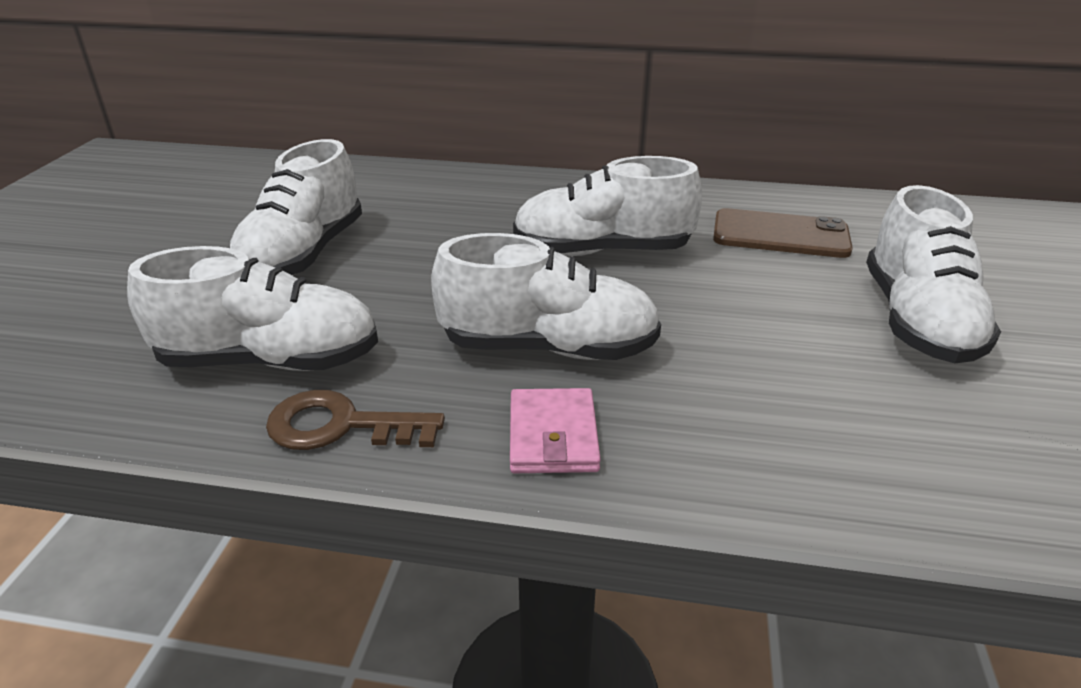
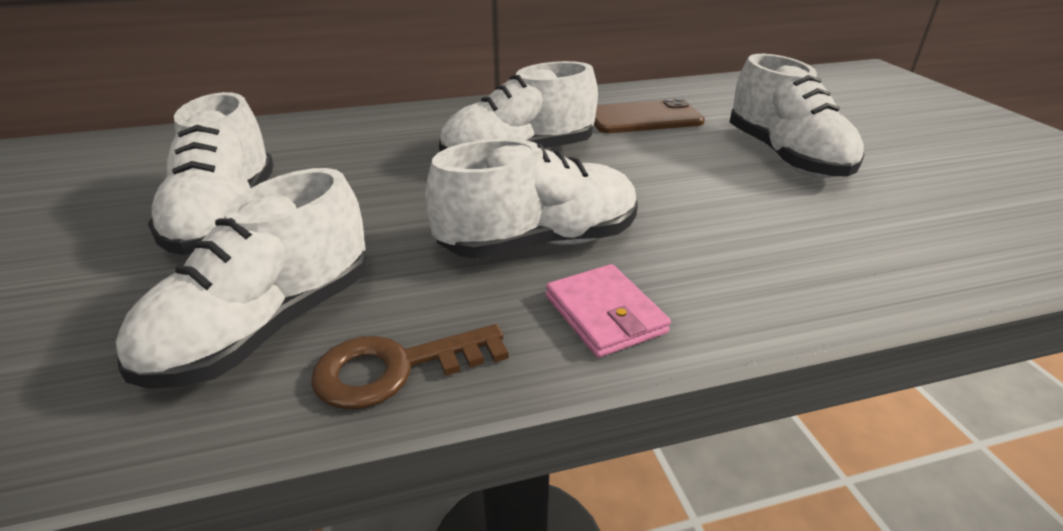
camera: 25 degrees left, 0 degrees up
(271, 360) = (266, 327): white shoe -> white shoe turned 150 degrees clockwise

